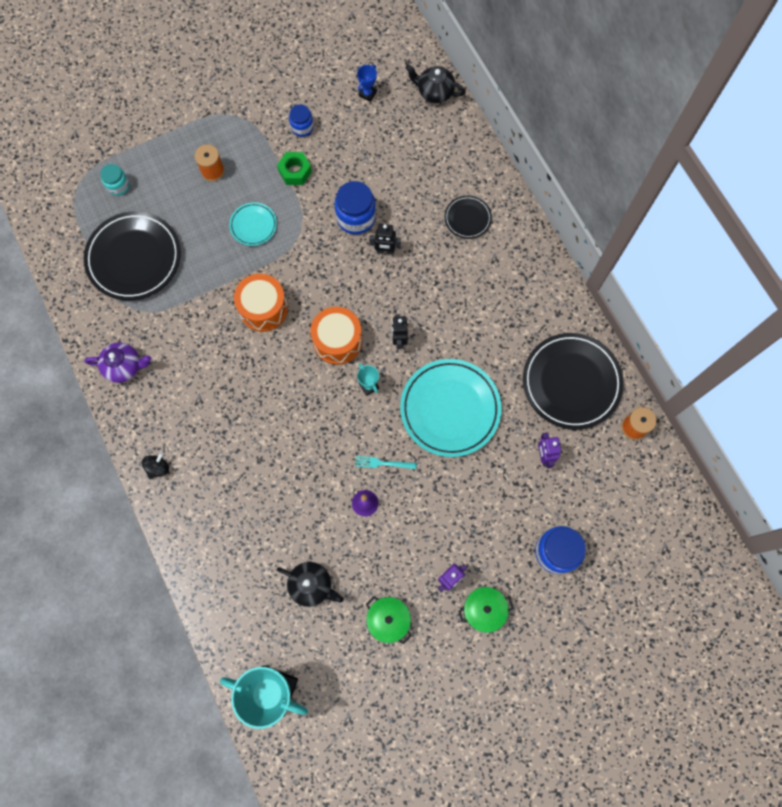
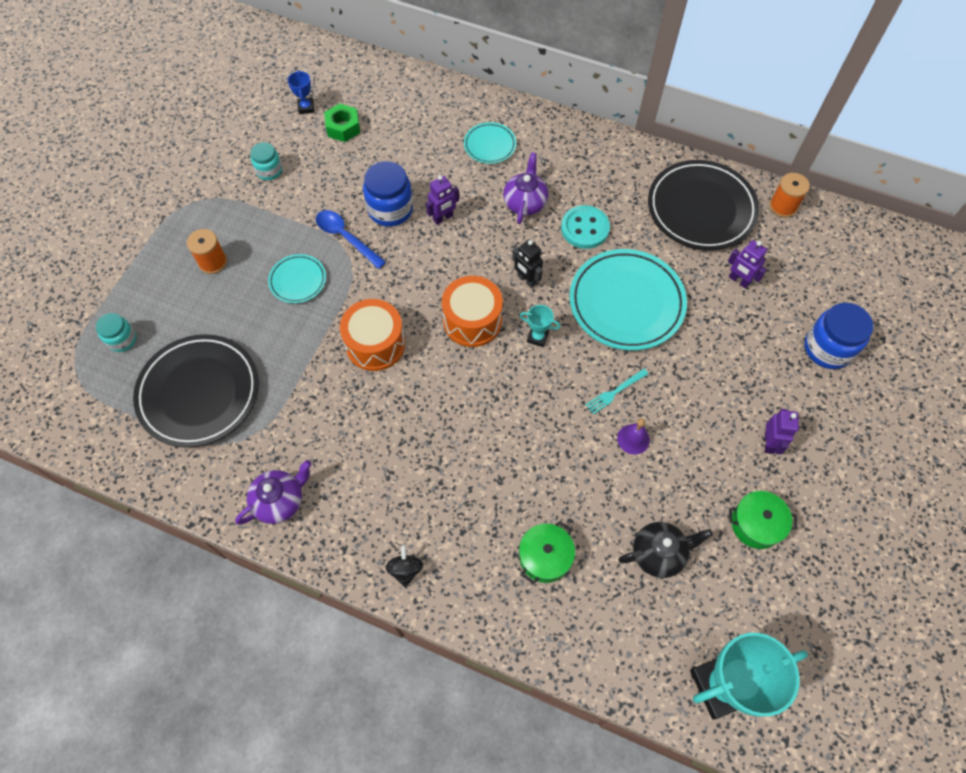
camera: 40 degrees left, 10 degrees down
(295, 172) = (296, 210): green nut -> green nut (343, 127)
(302, 127) = (269, 171): blue jar -> turquoise jar
(309, 217) = (346, 237): none -> blue spoon
(385, 251) = (443, 218): black robot -> purple robot
(434, 92) = (366, 70): black teapot -> none
(451, 282) = (525, 202): none -> purple teapot
(467, 218) = (490, 145): black plate -> turquoise plate
(474, 333) = (585, 228): none -> turquoise button
(484, 610) = (823, 445): green pot -> green pot (545, 557)

